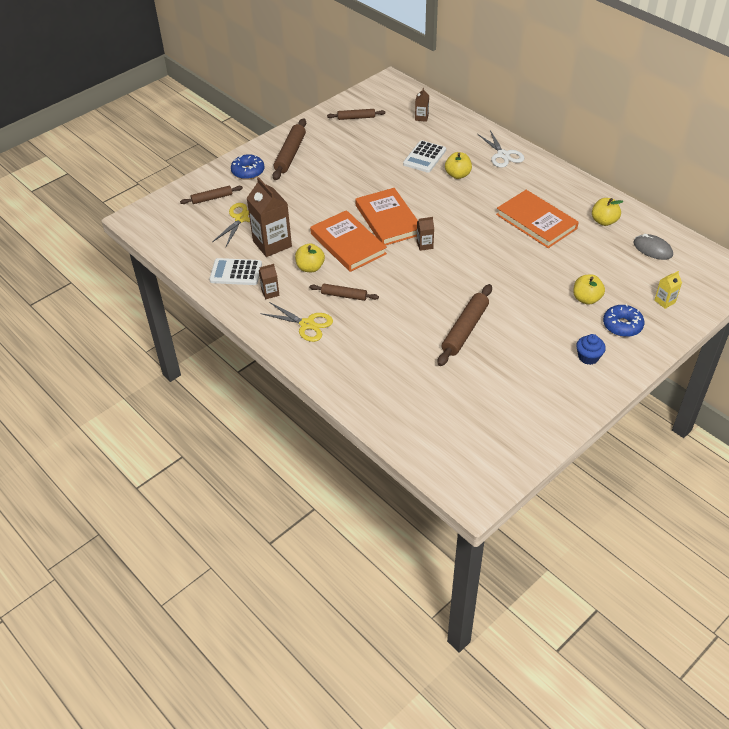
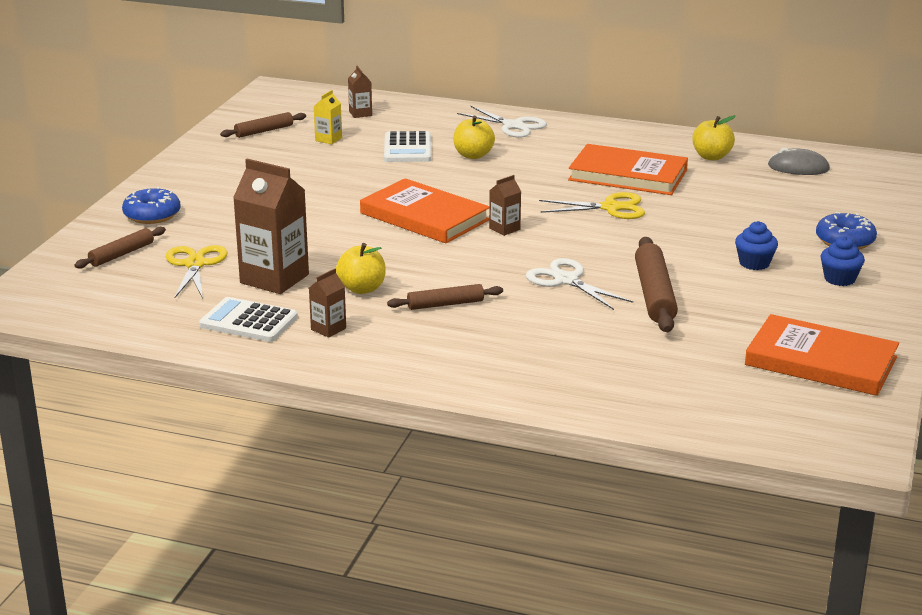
camera: 30 degrees left, 20 degrees down
(236, 272) = (248, 321): white calculator -> white calculator turned 45 degrees clockwise
(290, 154) = (201, 185): brown rolling pin -> none
(307, 324) = (423, 347): yellow scissors -> yellow scissors (610, 208)
(348, 244) = (392, 252): orange book -> orange book (821, 361)
(425, 300) = (566, 280): none -> white scissors
(547, 325) = (754, 263): none -> blue cupcake
(586, 299) = (773, 228): yellow apple -> none
(664, 301) = (867, 208): yellow carton -> yellow carton (328, 139)

